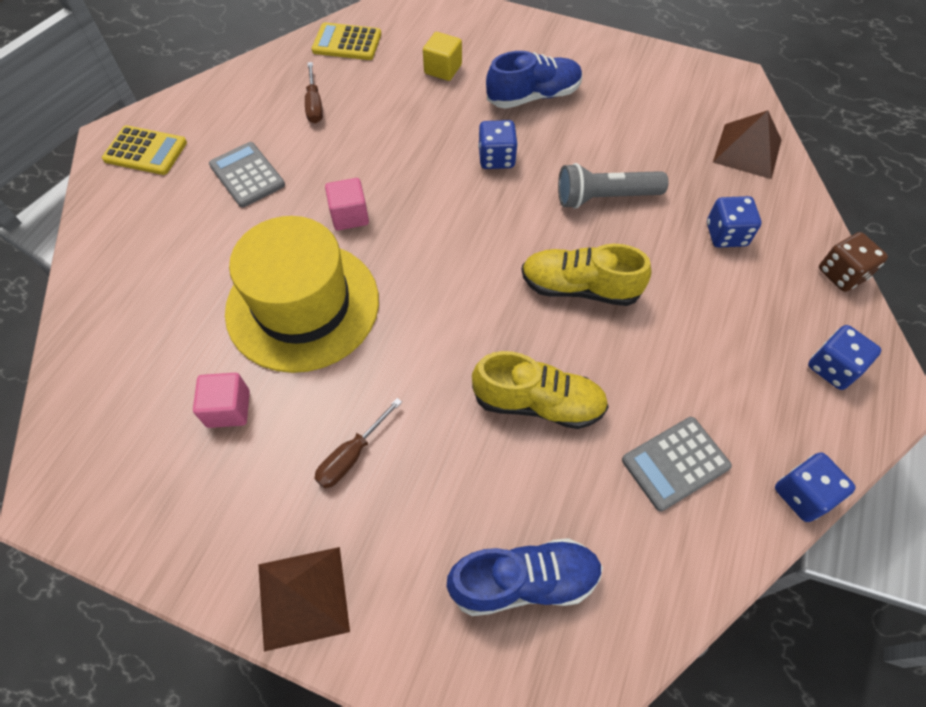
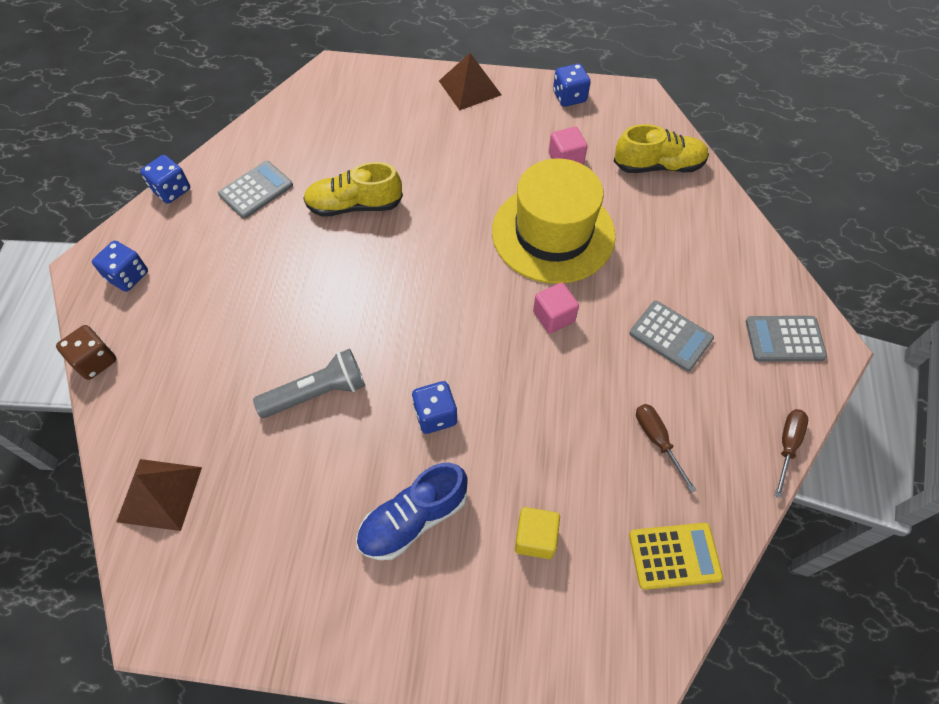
camera: 165 degrees right, 0 degrees up
(145, 151) = (784, 339): yellow calculator -> grey calculator
(352, 455) = (471, 151): brown screwdriver -> brown screwdriver (787, 446)
(524, 581) = (348, 117): blue shoe -> none
(579, 288) = (333, 296): yellow shoe -> yellow shoe (658, 166)
(726, 234) = (198, 378): blue dice -> blue dice (569, 97)

